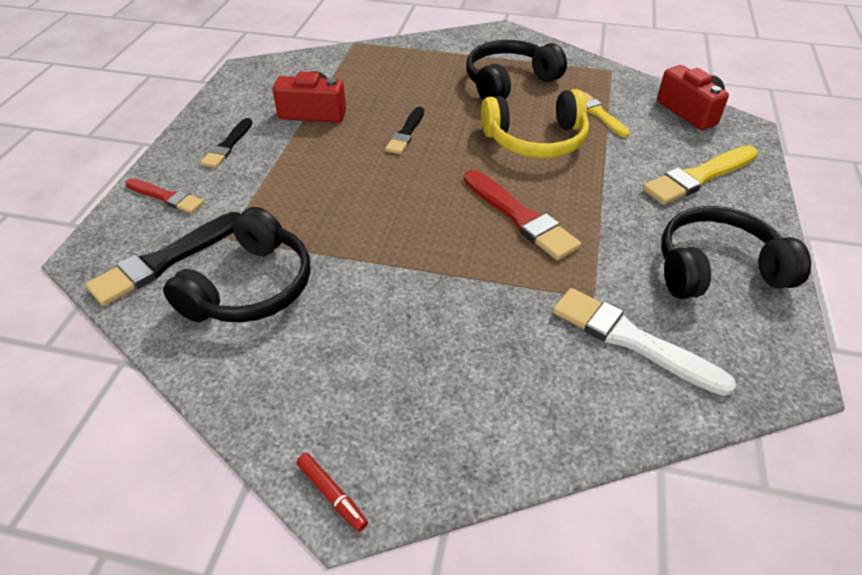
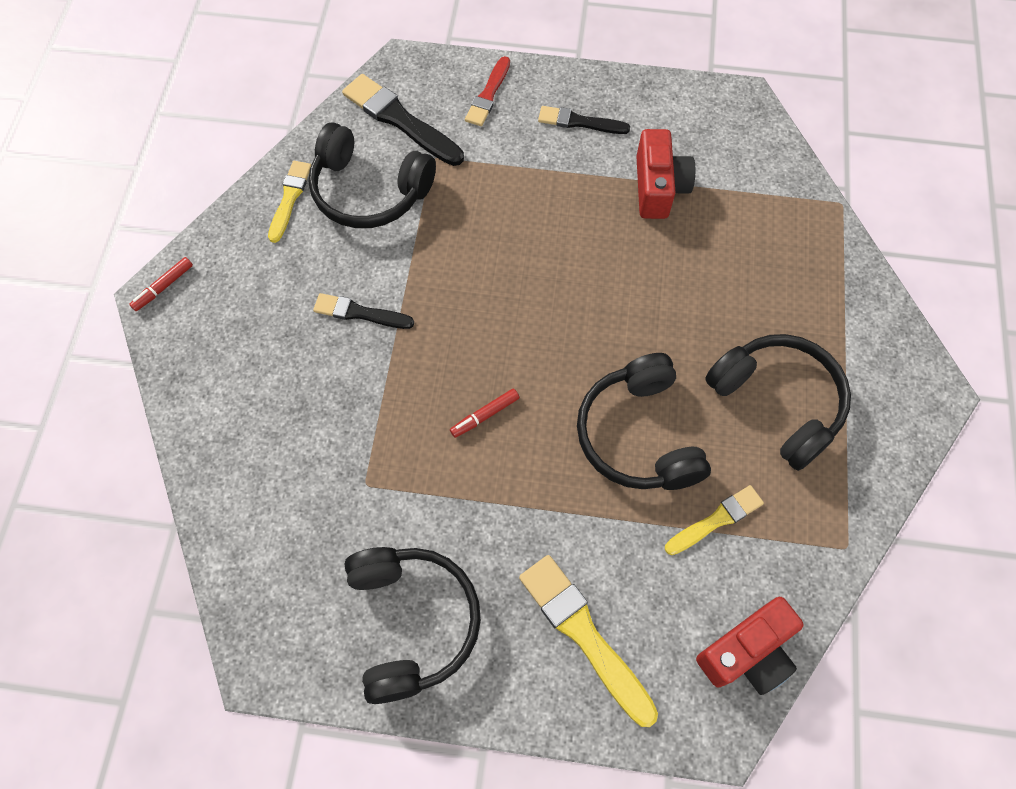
camera: 85 degrees right, 20 degrees up
(235, 358) = (289, 199): none -> yellow brush
(406, 133) = (631, 288): black brush -> black brush (360, 313)
(520, 217) = (484, 415): red brush -> red marker
(536, 140) = (638, 435): yellow headphones -> black headphones
(632, 340) = (307, 516): white brush -> none

